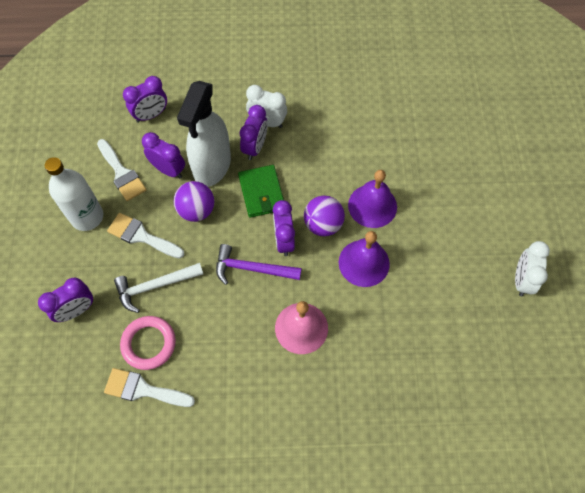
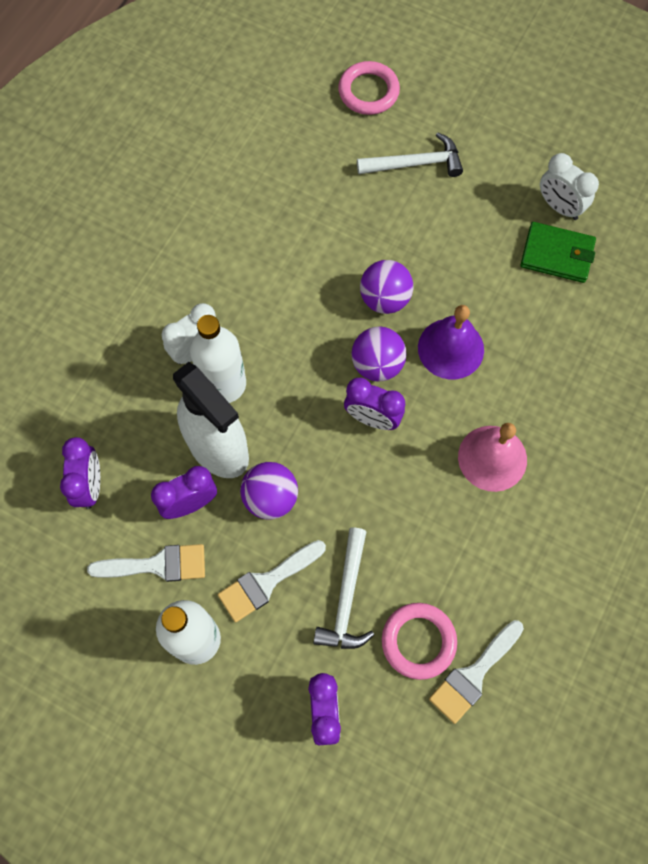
camera: 60 degrees left, 5 degrees up
(252, 268) = (388, 473): purple hammer -> none
(255, 147) = (223, 384): purple clock -> white bottle
(261, 193) = (293, 409): green wallet -> green wallet (557, 255)
(372, 205) = (384, 299): purple bell -> purple ball
(484, 174) = (415, 164): none -> white hammer
(516, 120) = (368, 91): none -> pink ring

